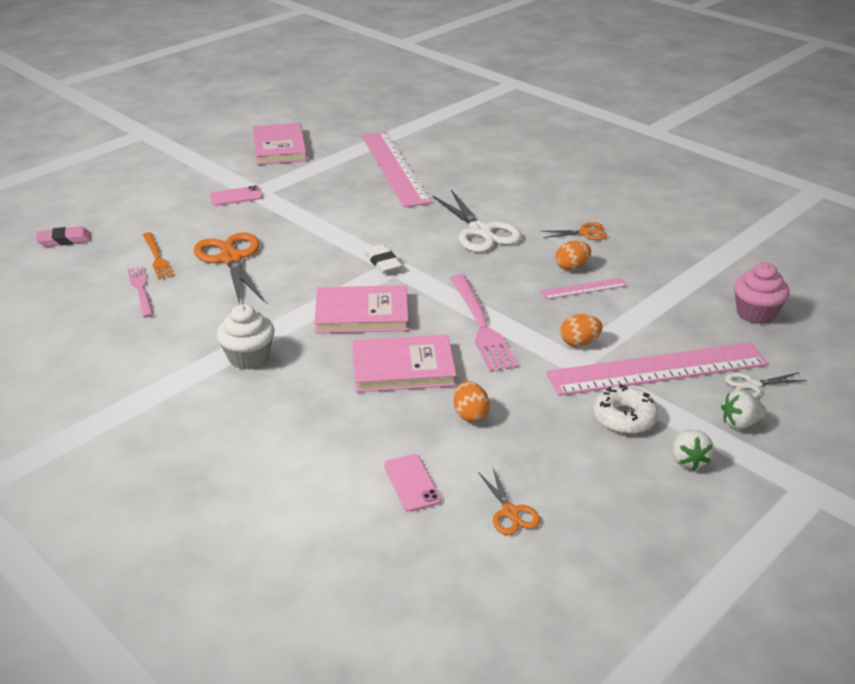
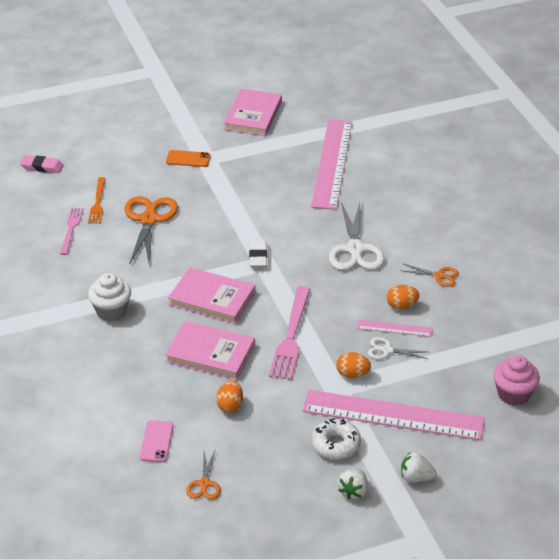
camera: 25 degrees right, 5 degrees up
(236, 196) = (188, 159): pink phone -> orange phone
(752, 385) = (453, 452): white scissors -> white scissors (387, 350)

